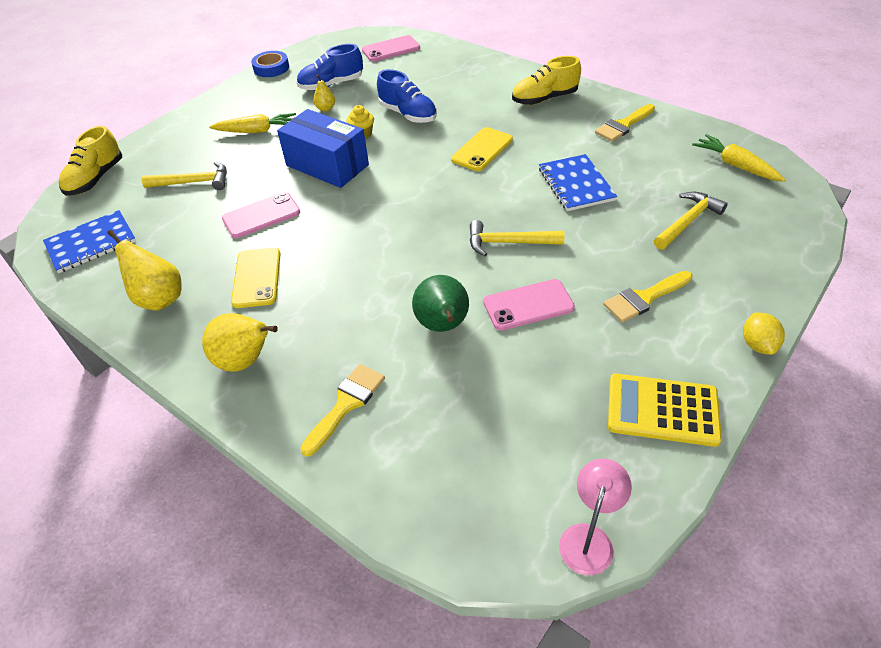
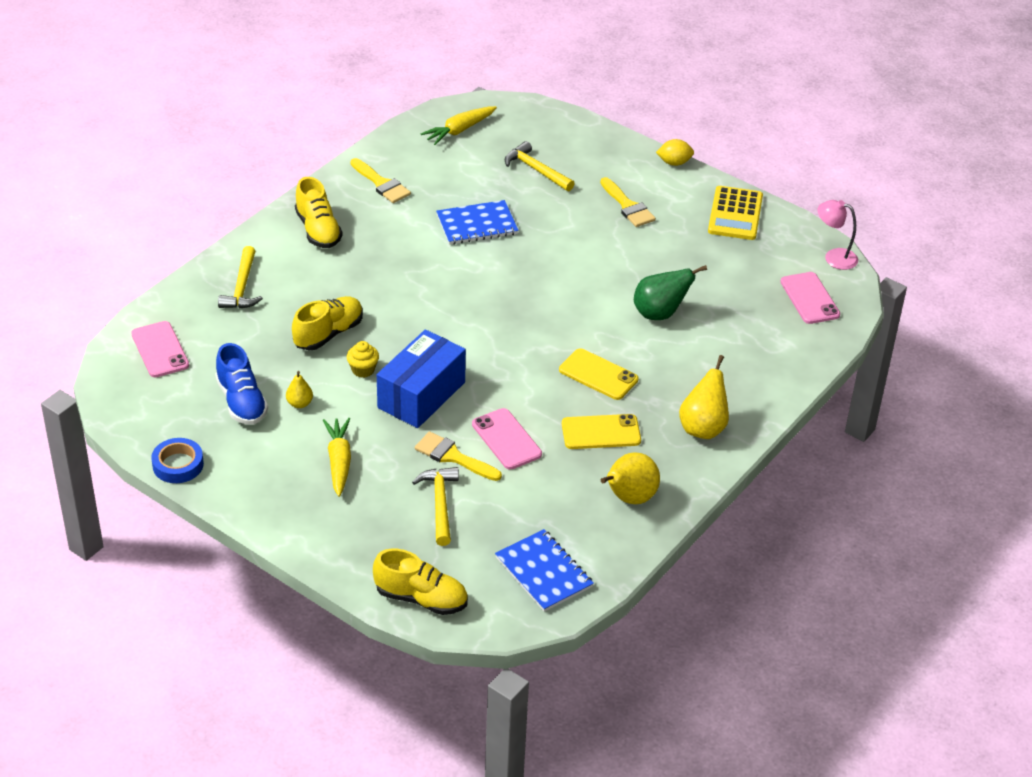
camera: 95 degrees left, 5 degrees down
(346, 404) = (743, 366): yellow brush -> yellow brush (453, 457)
(408, 114) = (328, 334): blue shoe -> yellow shoe
(482, 150) = (409, 280): yellow phone -> yellow phone (598, 375)
(509, 243) = (558, 271): yellow hammer -> yellow hammer (242, 287)
(528, 305) = (636, 266): pink phone -> pink phone (809, 298)

